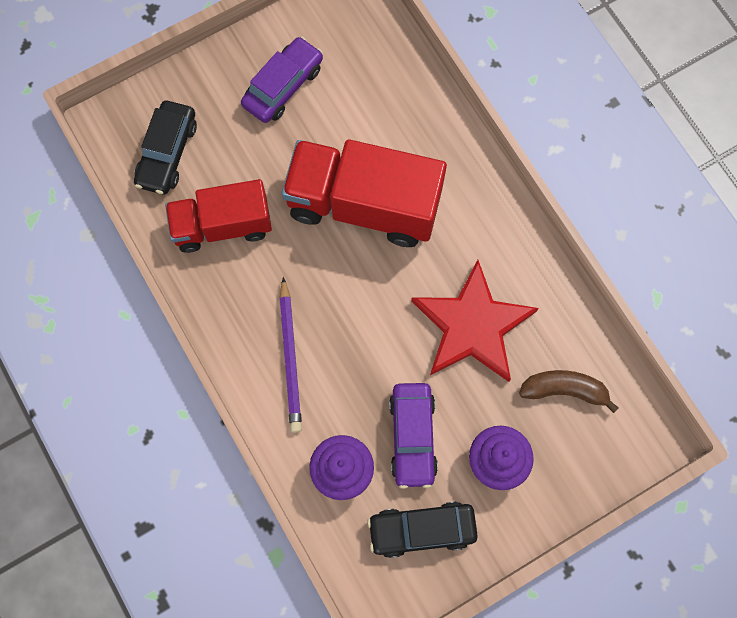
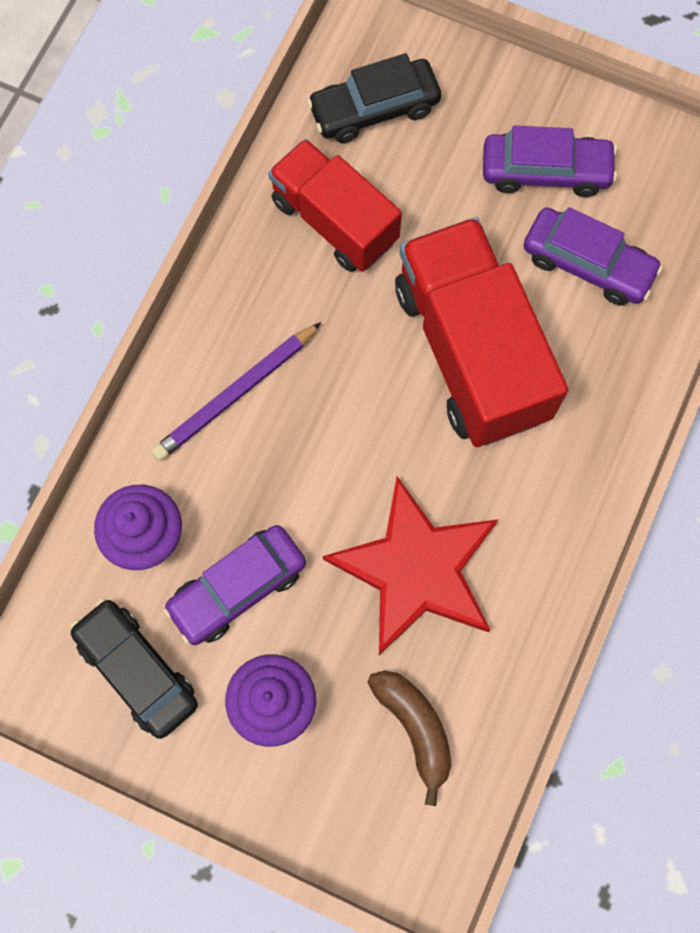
camera: 55 degrees right, 0 degrees up
(358, 104) = (587, 264): none -> purple car

